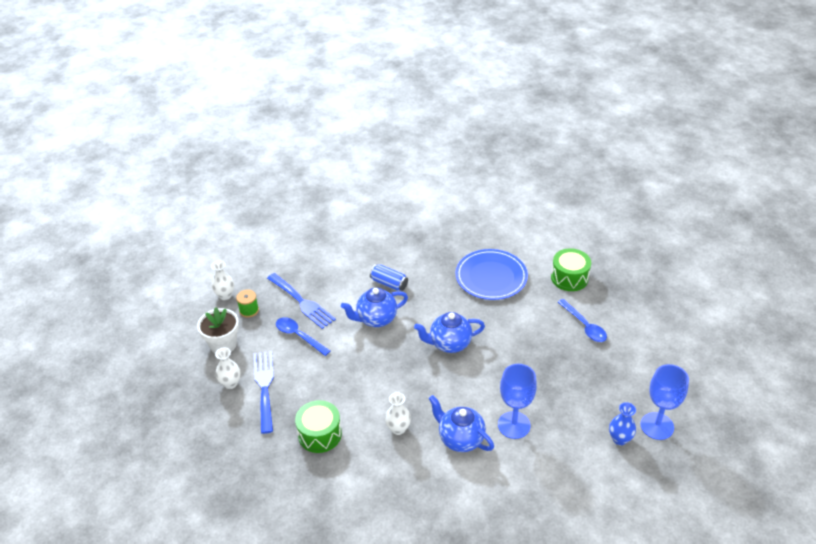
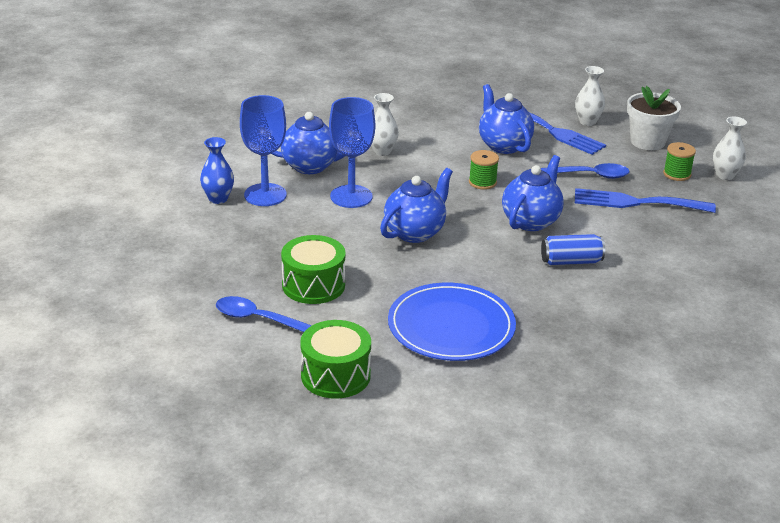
camera: 140 degrees right, 10 degrees down
(313, 390) = (503, 145): none -> blue teapot
(319, 434) = (451, 123): green drum -> green drum (313, 285)
(367, 363) = (482, 182): none -> green spool
(619, 439) = (134, 226): blue vase -> blue vase (218, 199)
(657, 426) = (94, 252): blue goblet -> blue goblet (351, 196)

